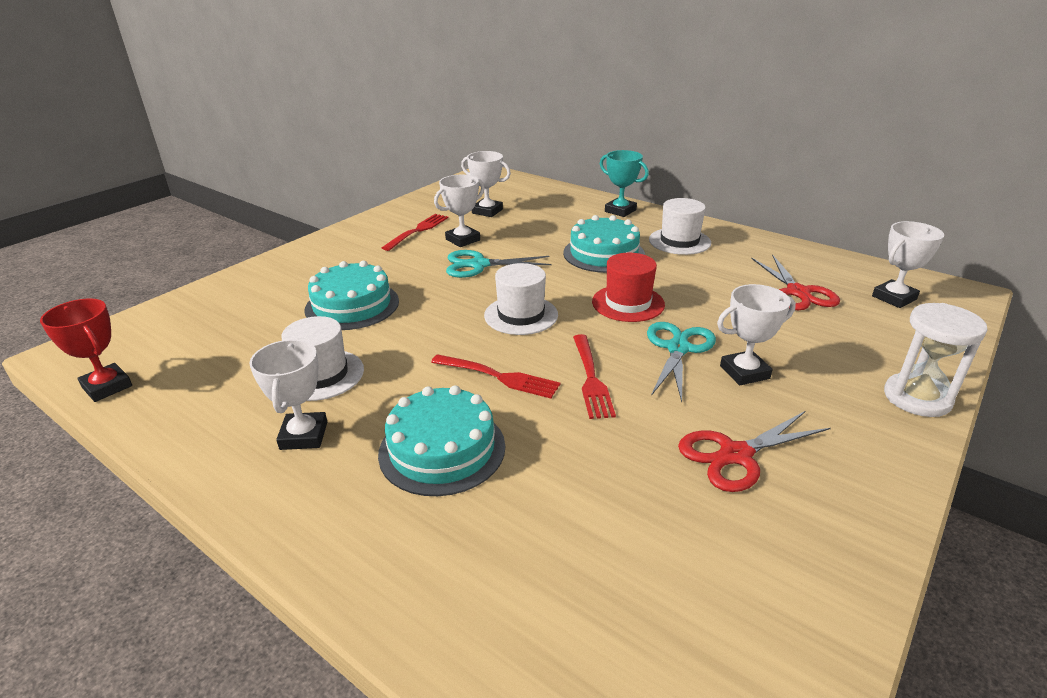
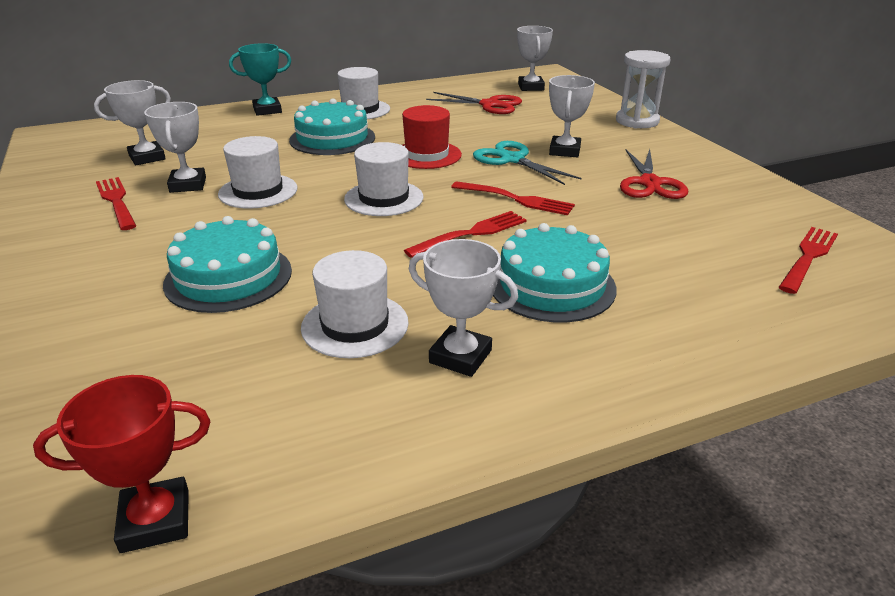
camera: 60 degrees left, 0 degrees up
(479, 265) = (258, 191): turquoise scissors -> white hat
(672, 647) = (808, 257): none -> red fork

